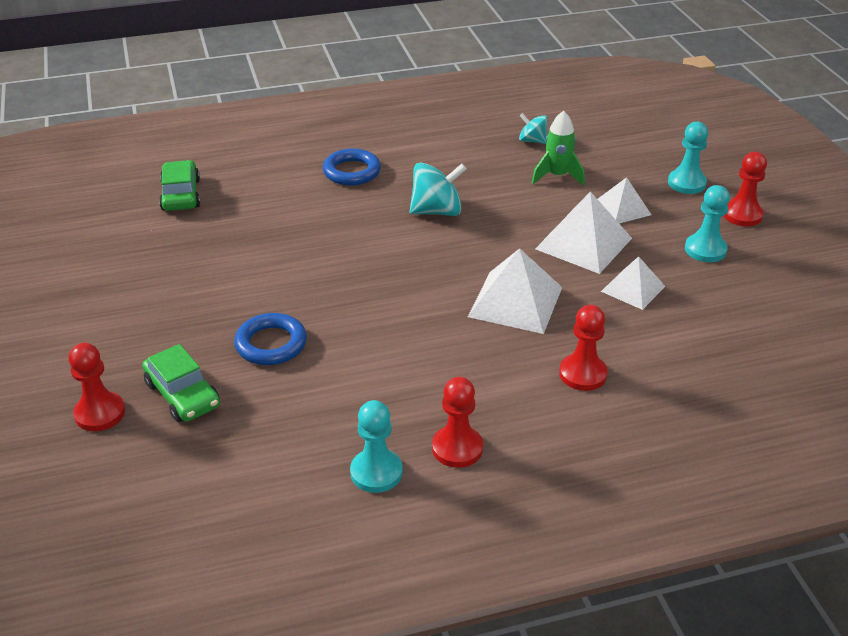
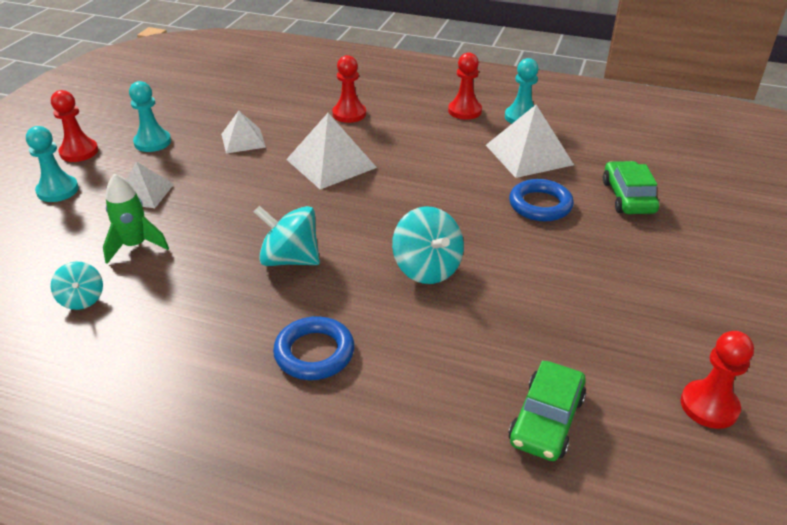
camera: 145 degrees left, 0 degrees up
(100, 413) = (698, 208): red pawn -> red pawn (709, 406)
(327, 246) = (427, 268): none -> turquoise spinning top
(584, 243) = (221, 180): white pyramid -> white pyramid (529, 154)

